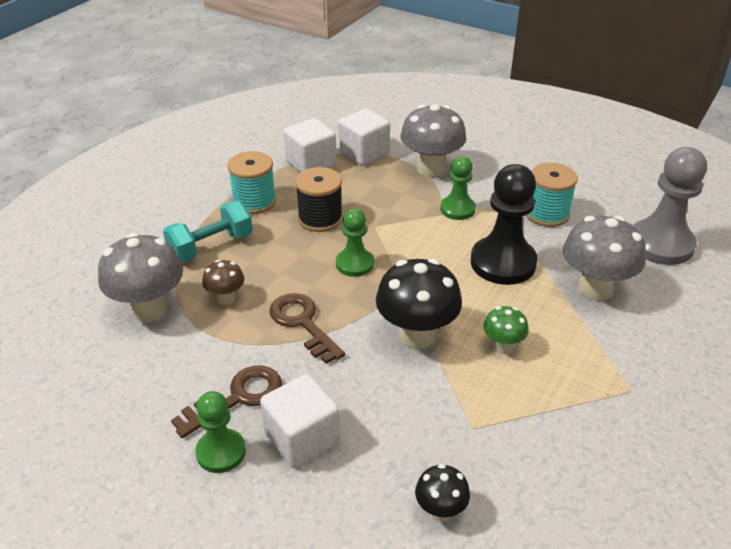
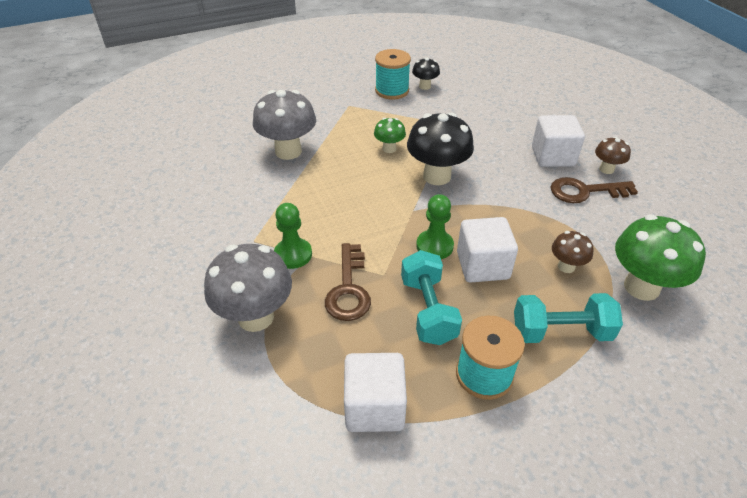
camera: 145 degrees left, 5 degrees up
(149, 309) = (641, 287): grey mushroom -> green mushroom
(221, 452) = (606, 169): green pawn -> brown mushroom
(302, 323) = (512, 218): brown key -> brown key (348, 289)
(320, 219) = (428, 310): black spool -> turquoise dumbbell
(364, 153) = (296, 388): white cube -> white cube (482, 265)
(440, 510) = (498, 106): black mushroom -> black mushroom (425, 86)
(503, 263) = (321, 193): black pawn -> none
(546, 214) = (231, 213): turquoise spool -> turquoise spool (392, 91)
(660, 244) = (199, 155): grey pawn -> none

